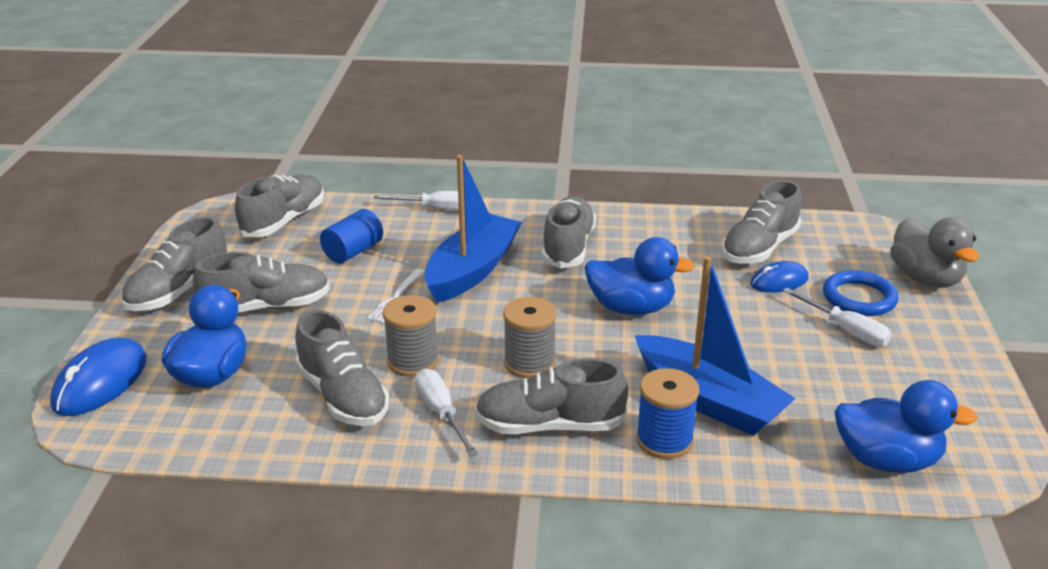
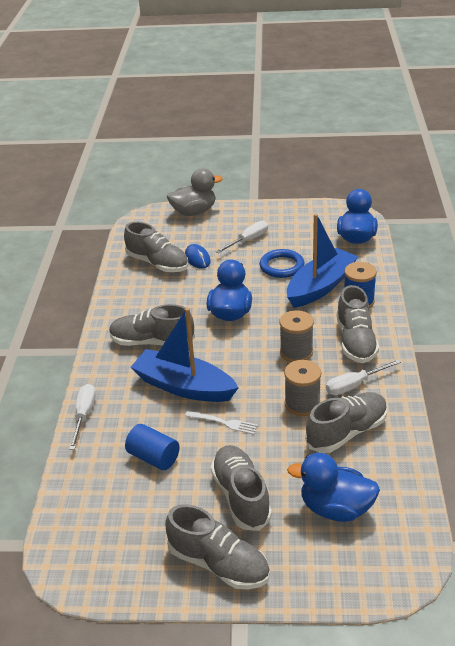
camera: 90 degrees left, 5 degrees up
(100, 382) = (357, 579): blue mouse -> none
(283, 221) = (95, 515): grey shoe -> none
(859, 298) = (215, 234): blue ring -> blue ring (282, 266)

